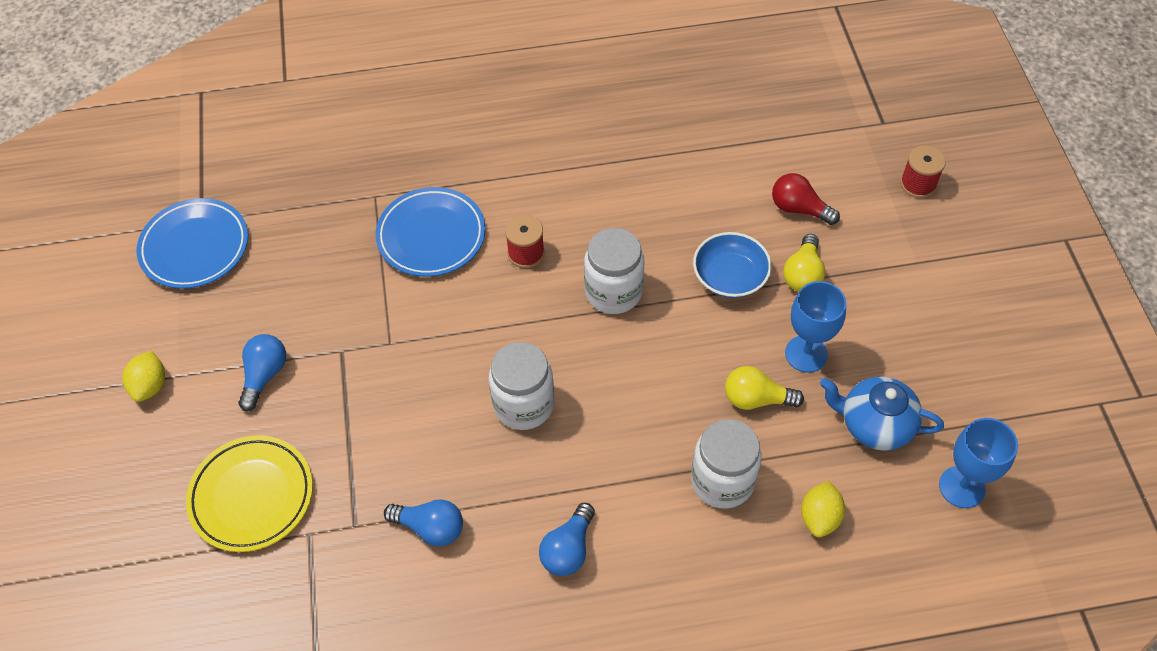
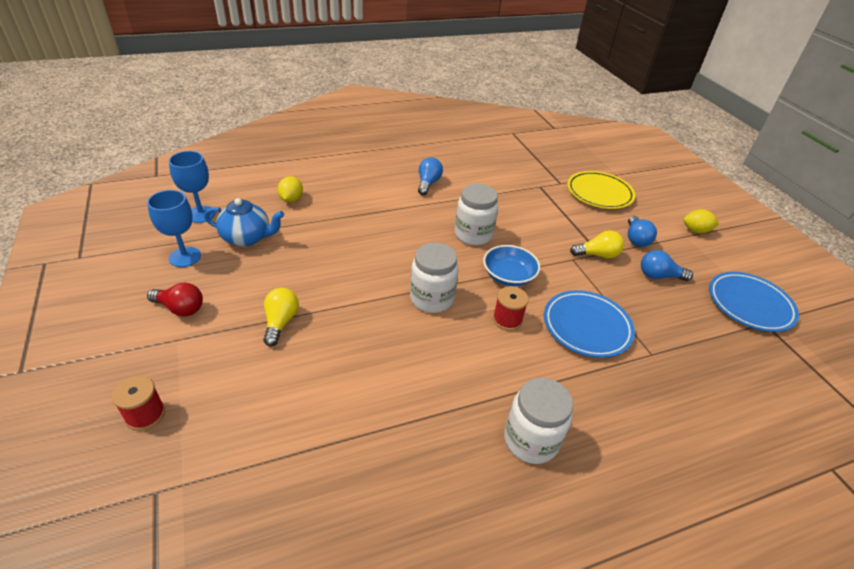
camera: 165 degrees right, 15 degrees down
(150, 386) = (696, 231): yellow lemon -> yellow lemon turned 75 degrees counterclockwise
(430, 528) = (501, 187): blue light bulb -> blue light bulb (659, 276)
(722, 481) = (347, 210): white jar -> white jar (530, 440)
(730, 277) = (341, 316): blue bowl -> blue bowl (508, 276)
(756, 399) = (324, 246): yellow light bulb -> yellow light bulb (597, 255)
(799, 209) = (275, 377): red light bulb -> red light bulb (180, 308)
(806, 354) = (287, 271): blue goblet -> blue goblet (185, 257)

